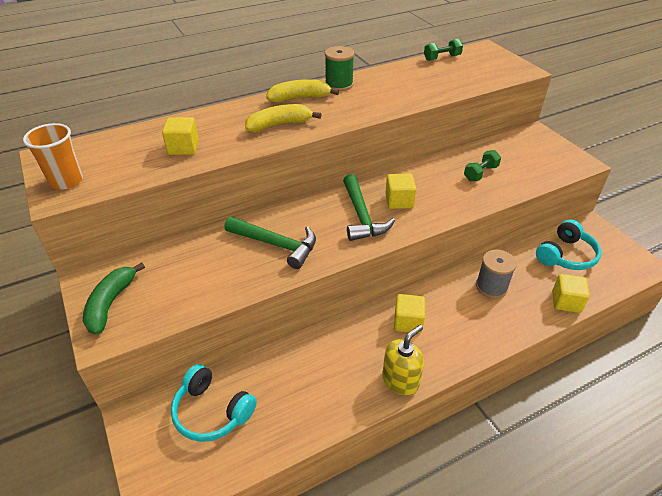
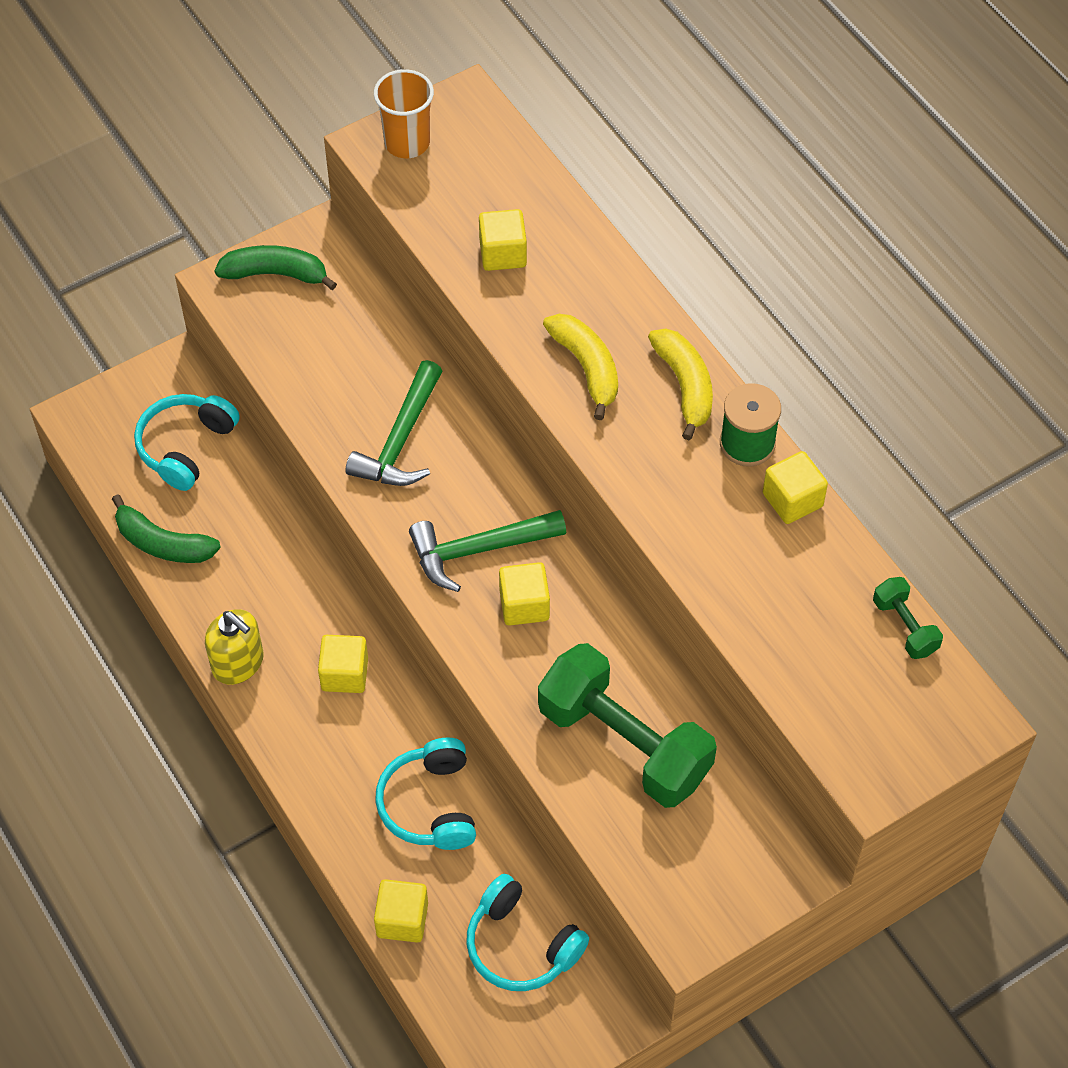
camera: 85 degrees right, 15 degrees up
(296, 428) = (163, 543): none -> green banana
(373, 76) = (792, 500): none -> yellow cube
(480, 173) = (624, 743): green dumbbell -> green dumbbell, size x2.23
(491, 287) = (430, 804): grey spool -> turquoise headphones

